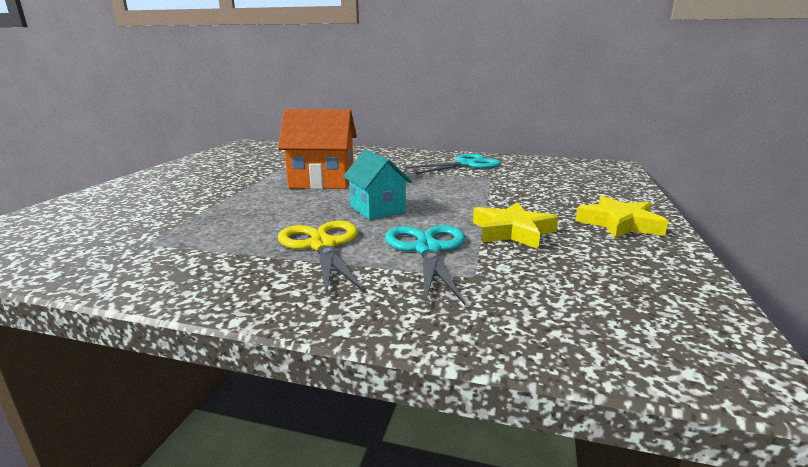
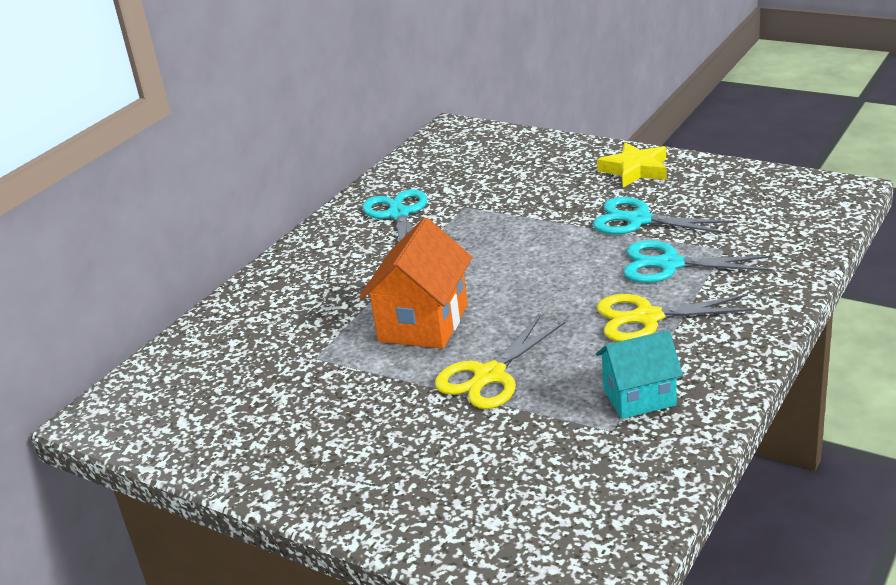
camera: 70 degrees left, 10 degrees up
(248, 202) = (490, 375): none -> yellow scissors
(377, 209) = (554, 285): turquoise house -> turquoise house (639, 397)
(512, 231) = (639, 220): yellow star -> turquoise scissors

